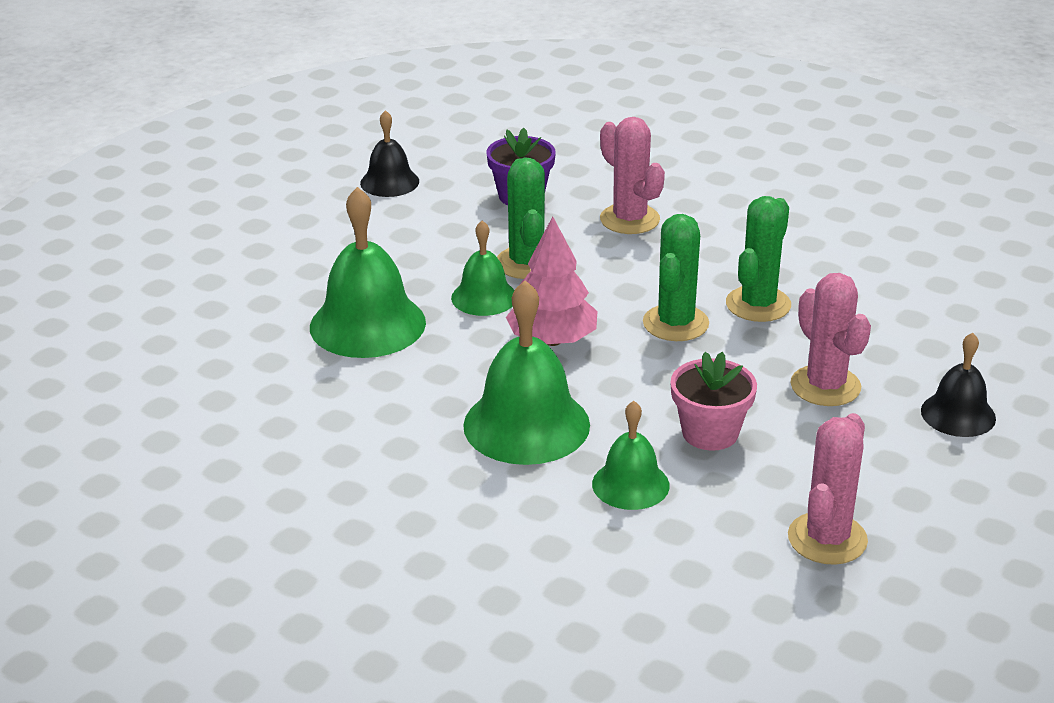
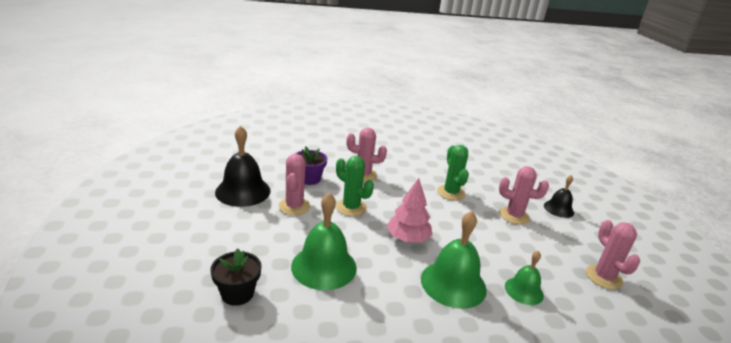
camera: 45 degrees left, 5 degrees down
(219, 309) = (237, 293): none -> black flower pot
(389, 182) = (243, 191): black bell -> black bell, size x1.72
(437, 230) = (294, 206): none -> pink cactus
(484, 297) = (355, 230): green bell -> none
(675, 323) = (437, 211): green cactus -> none
(710, 433) = (512, 252): pink flower pot -> none

